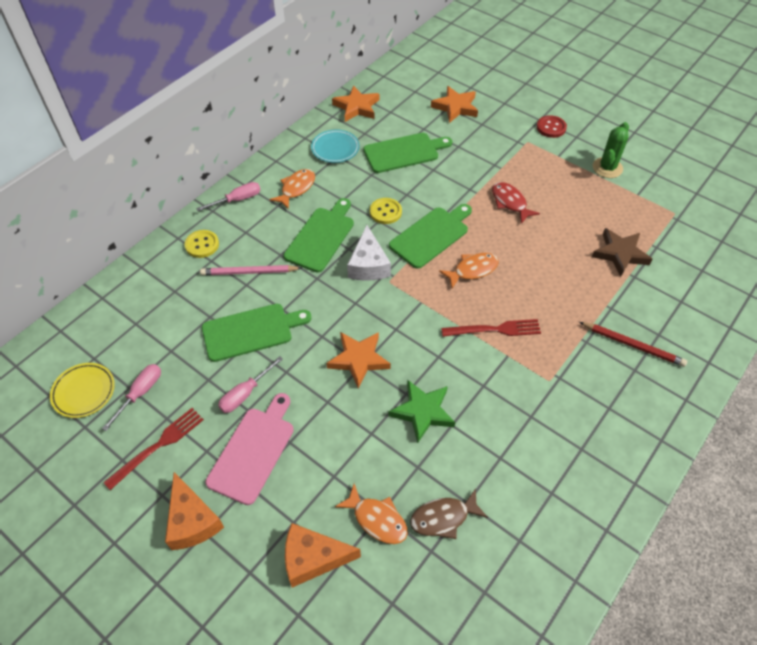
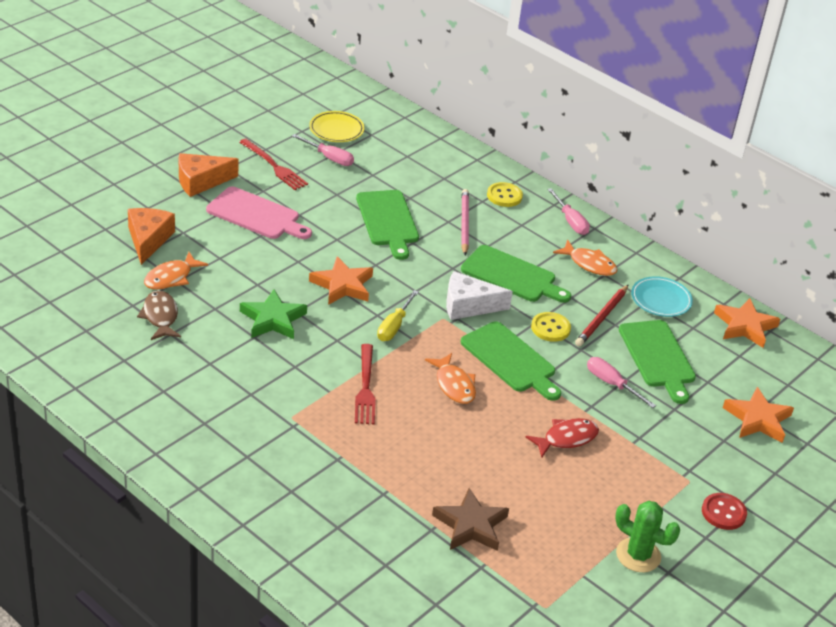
camera: 90 degrees right, 15 degrees down
(245, 394) = (317, 214): pink screwdriver -> pink screwdriver (611, 384)
(409, 315) = (394, 326): none -> yellow screwdriver
(633, 345) = (326, 498): red pencil -> red pencil (602, 318)

